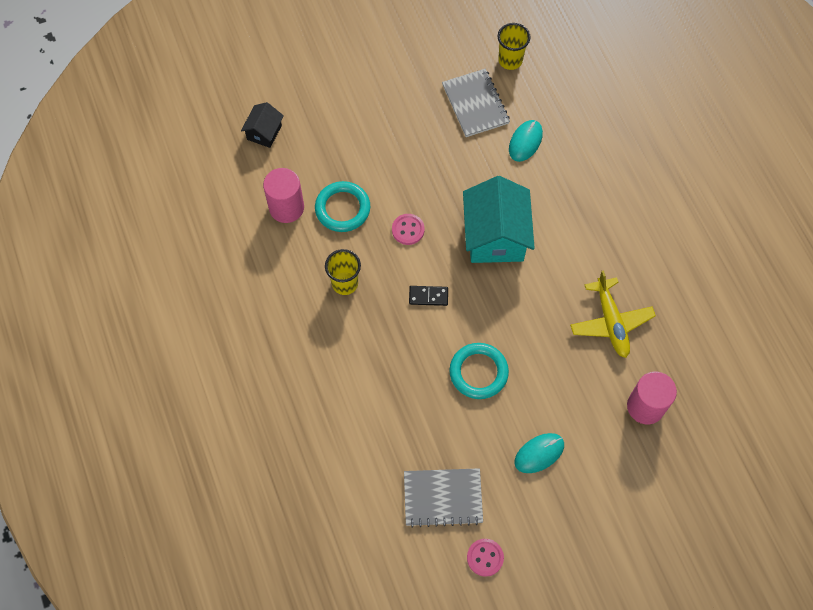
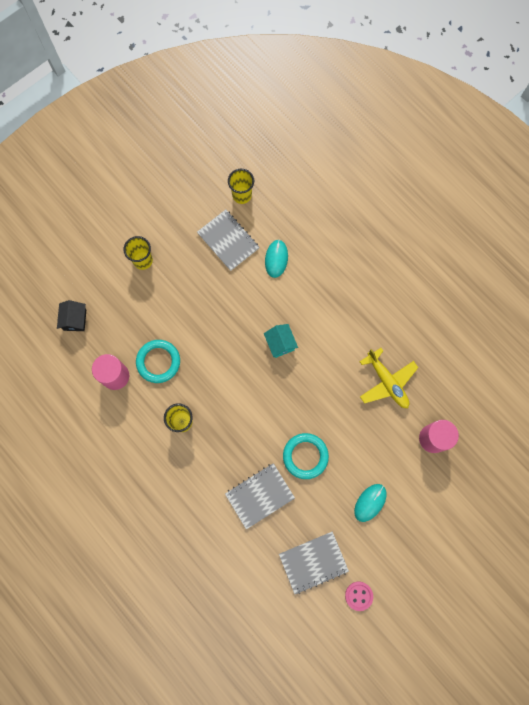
camera: 20 degrees left, 10 degrees up
(367, 94) = (143, 260): none -> yellow cup
(406, 398) = (259, 495): none -> grey notebook
(408, 230) = (214, 362): pink button -> none
(428, 296) = (248, 410): black domino -> none
(495, 236) = (280, 343): turquoise house -> turquoise house, size x0.51

